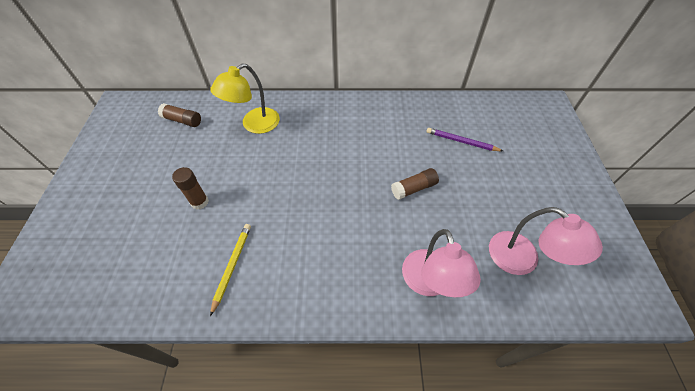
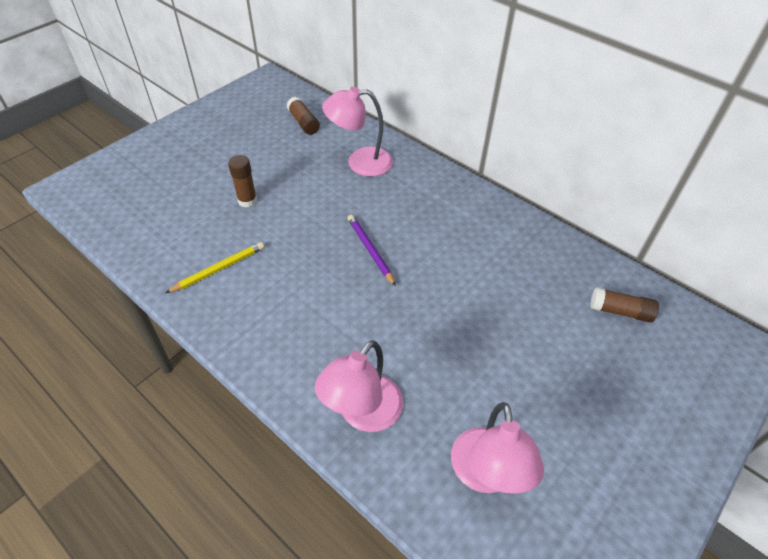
camera: 40 degrees right, 5 degrees down
(254, 125) = (360, 162): yellow lamp -> pink lamp
(414, 188) = (449, 321): brown glue stick -> brown glue stick (620, 311)
(461, 141) = (563, 313): purple pencil -> purple pencil (370, 250)

